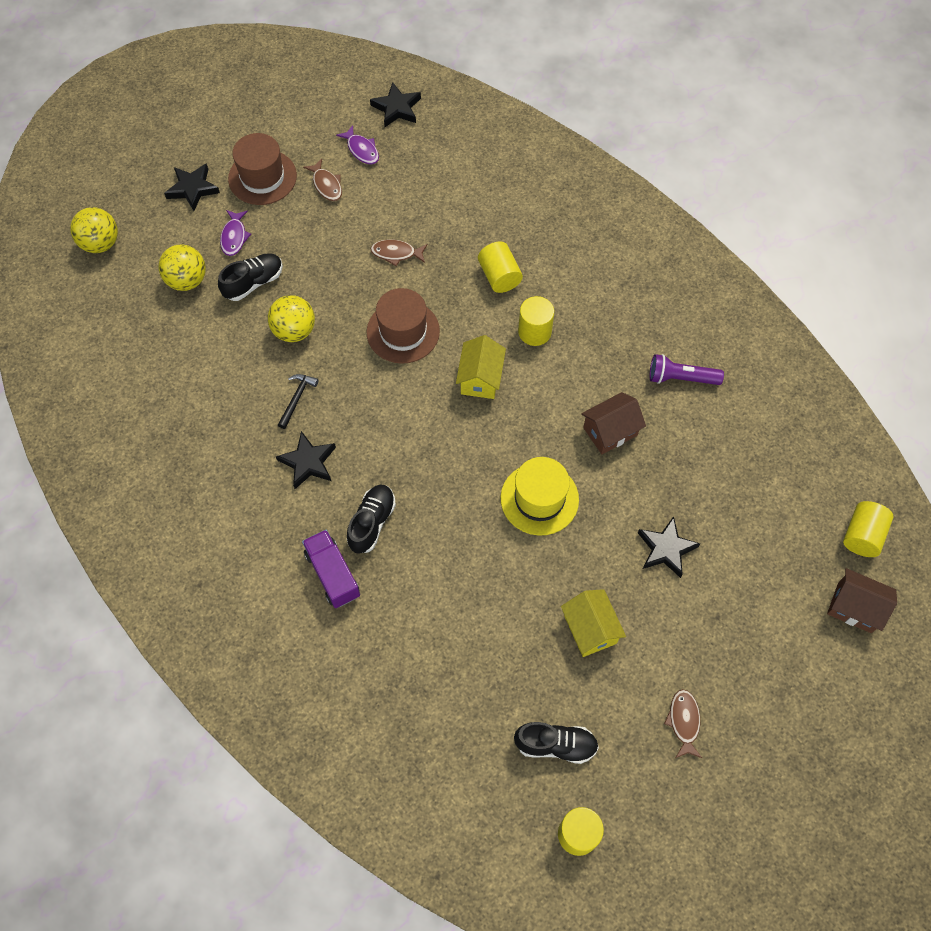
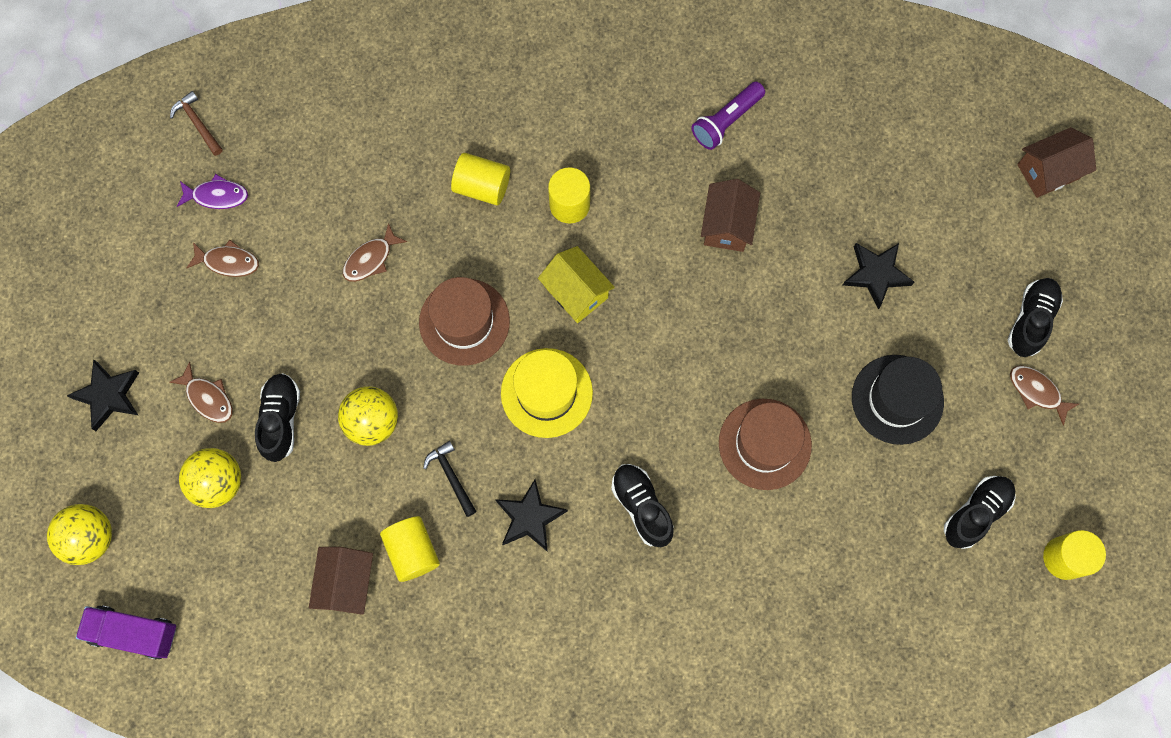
camera: 50 degrees left, 10 degrees up
(181, 392) = (347, 583): none -> brown house
(234, 237) = (208, 398): purple fish -> brown fish
(262, 177) = (159, 316): brown hat -> brown hat (764, 444)
(333, 574) = (664, 582): purple truck -> purple truck (134, 633)
(396, 108) = (197, 123): black star -> brown hammer
(539, 499) = (741, 340): yellow hat -> yellow hat (546, 393)
(590, 629) = (897, 399): yellow house -> black hat
(732, 678) = (1030, 320): none -> black shoe
(862, 535) = (992, 108): yellow cylinder -> yellow cylinder (412, 551)

